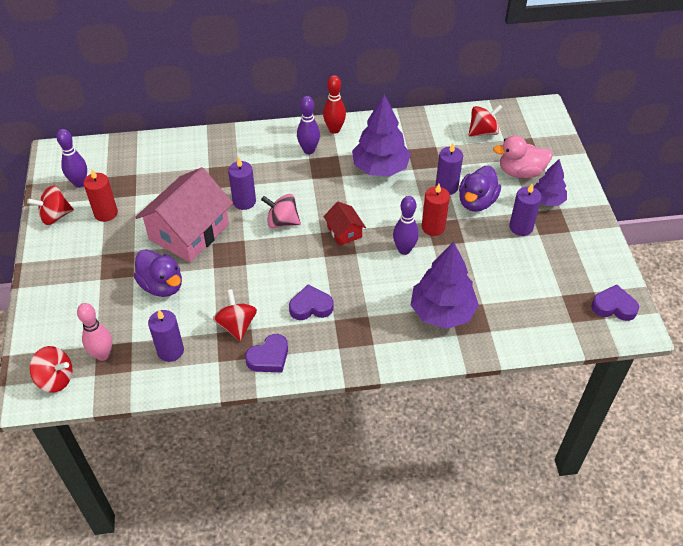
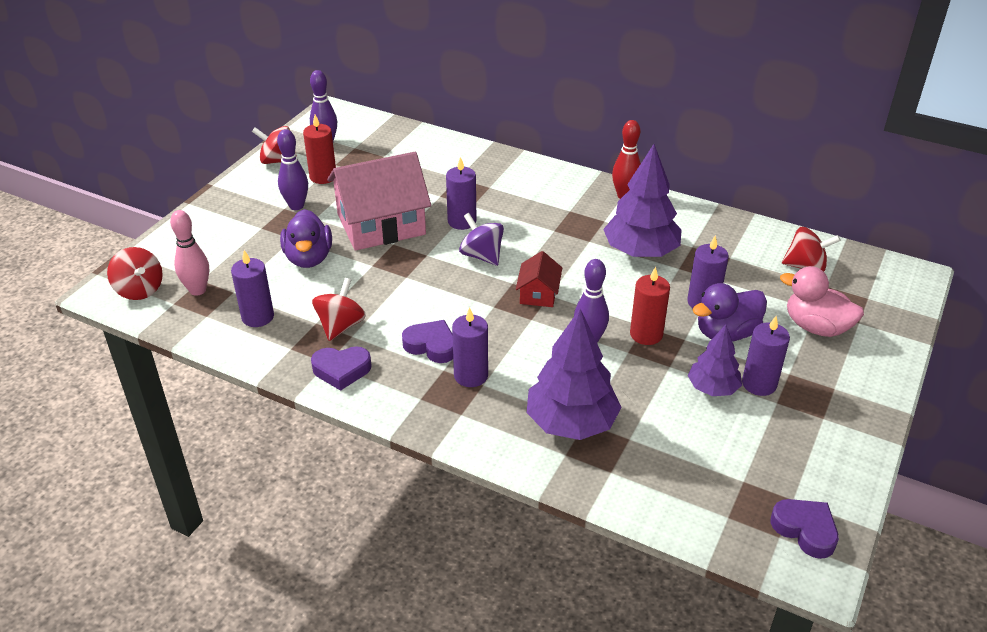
camera: 35 degrees right, 10 degrees down
(282, 222) = (482, 256): pink spinning top -> purple spinning top
(309, 150) = (576, 203): purple bowling pin -> purple bowling pin (296, 206)
(355, 314) = (471, 375): none -> purple candle
(547, 200) = (824, 372): purple tree -> purple tree (713, 388)

